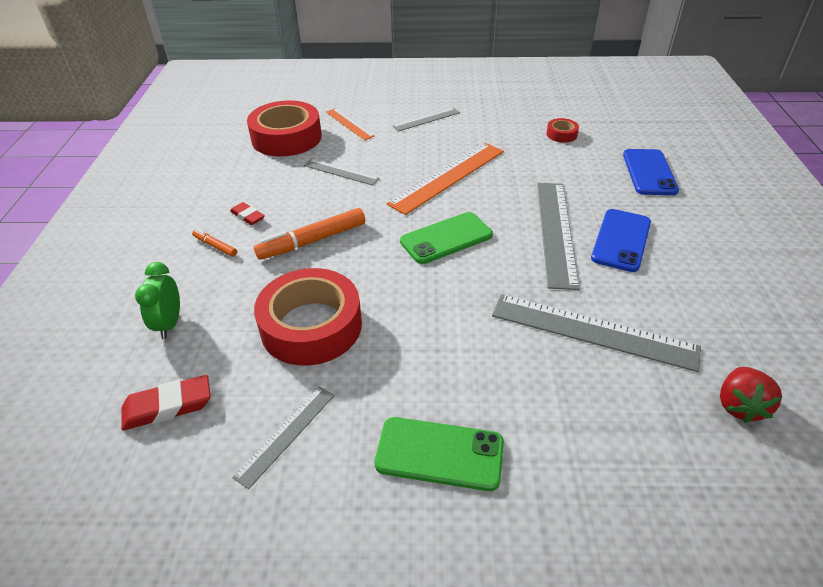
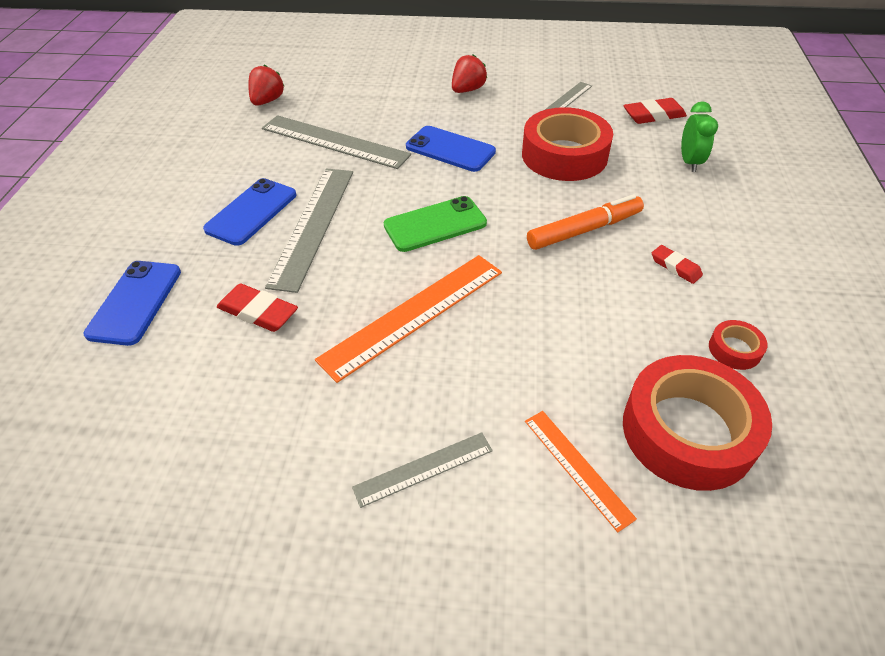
camera: 175 degrees left, 5 degrees up
(215, 246) = (692, 230): orange marker -> none
(341, 172) = (571, 335): grey ruler -> none
(439, 454) = (467, 90): green phone -> red strawberry
(447, 327) = (450, 149): none -> blue phone
(557, 172) = (258, 312): none -> red eraser
(561, 134) = (197, 398): red tape -> red tape (734, 349)

